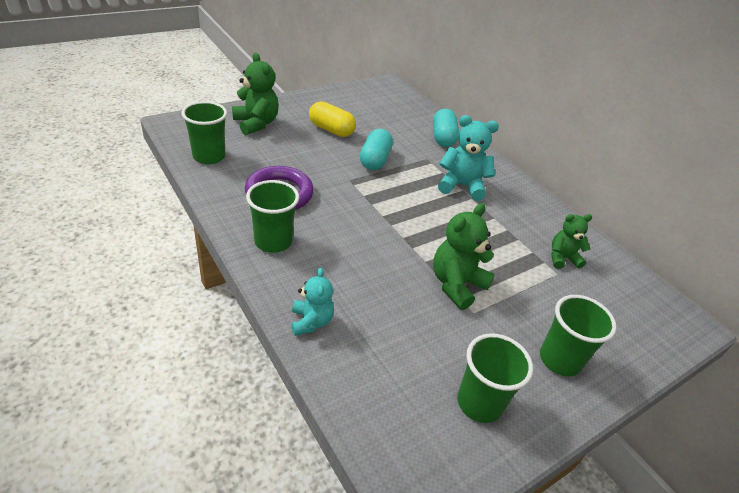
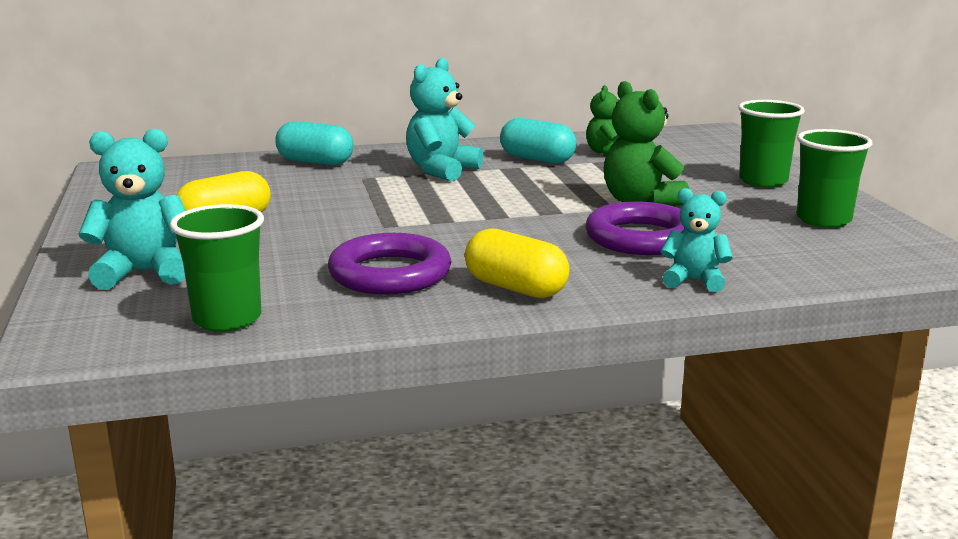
camera: 65 degrees left, 20 degrees down
(256, 124) = (144, 272): green teddy bear -> turquoise teddy bear
(273, 242) = (515, 288): green cup -> yellow capsule
(374, 160) = (341, 205): turquoise capsule -> turquoise capsule (537, 159)
(381, 290) = (641, 238): none -> purple ring

